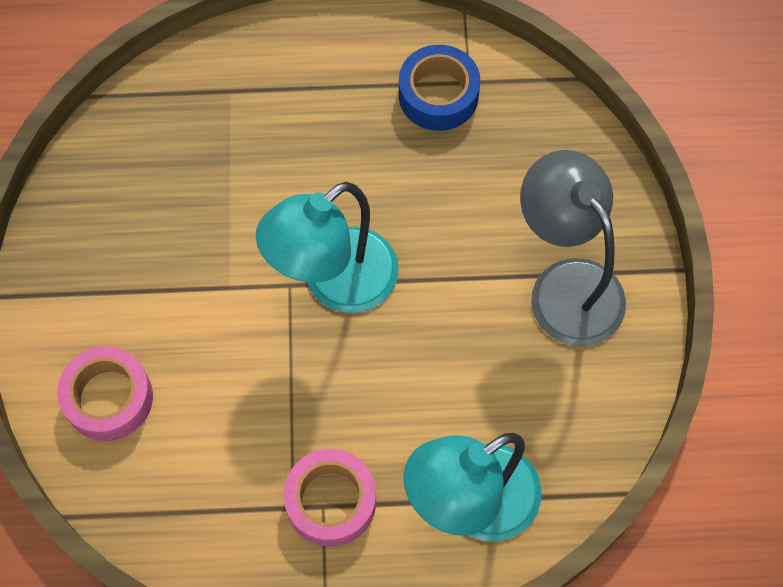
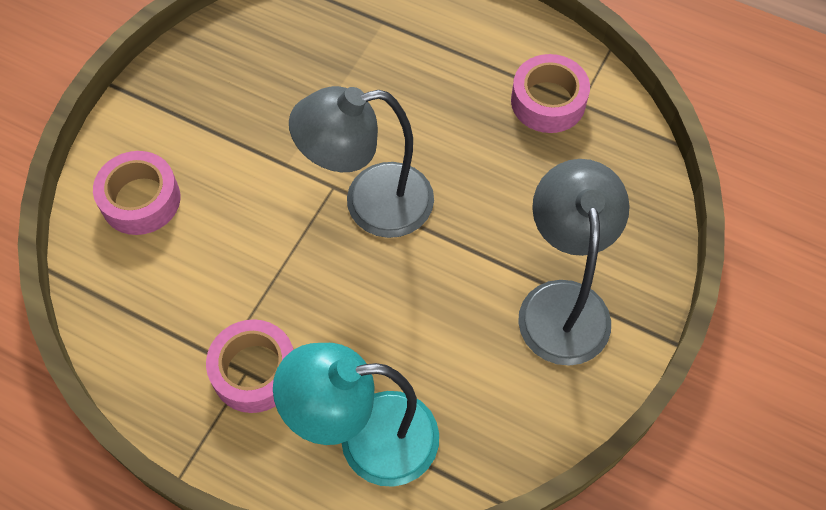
camera: 30 degrees right, 5 degrees down
(335, 283) = (370, 203): turquoise lamp -> grey lamp
(438, 95) = (548, 101): blue tape -> pink tape

